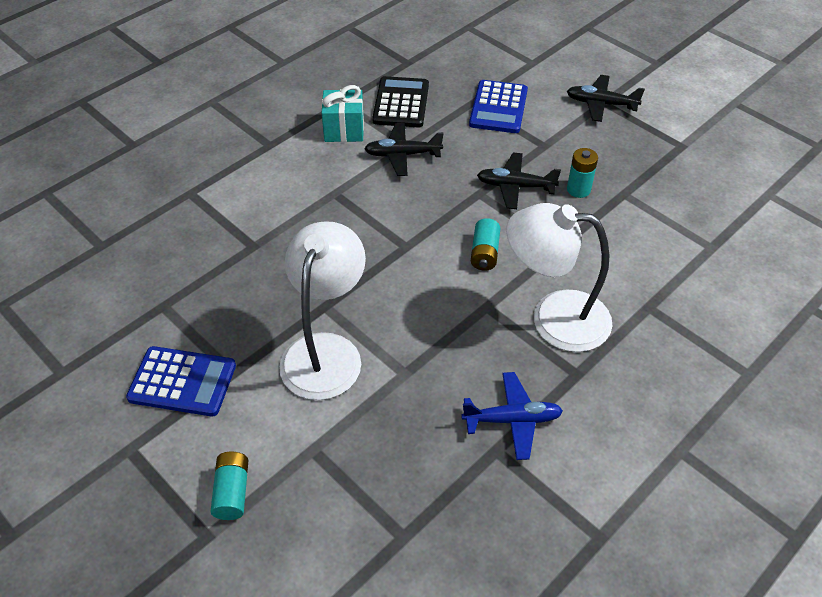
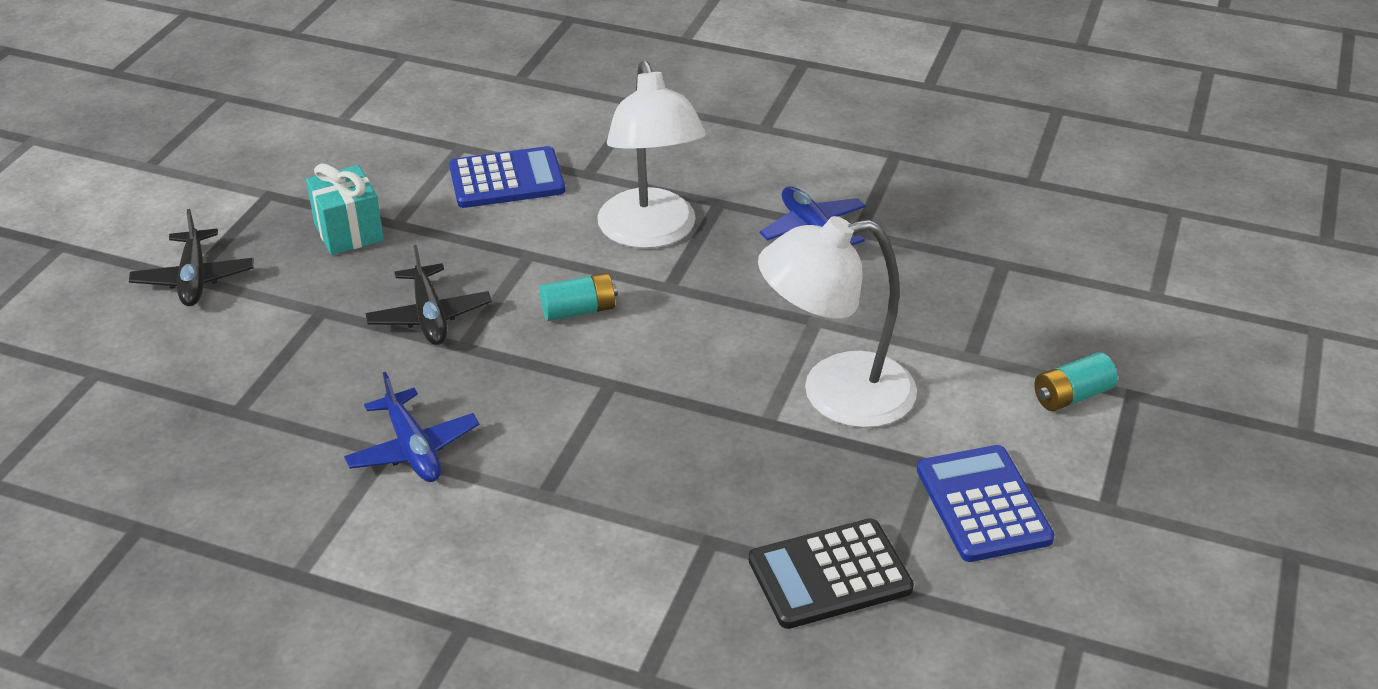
camera: 115 degrees left, 10 degrees down
(344, 130) = (379, 541): turquoise gift -> turquoise gift (349, 232)
(401, 103) = (272, 495): black calculator -> black calculator (830, 575)
(402, 155) = (413, 449): black plane -> blue plane
(498, 107) = (243, 378): blue calculator -> blue calculator (507, 179)
(578, 189) = (407, 260): turquoise battery -> none

